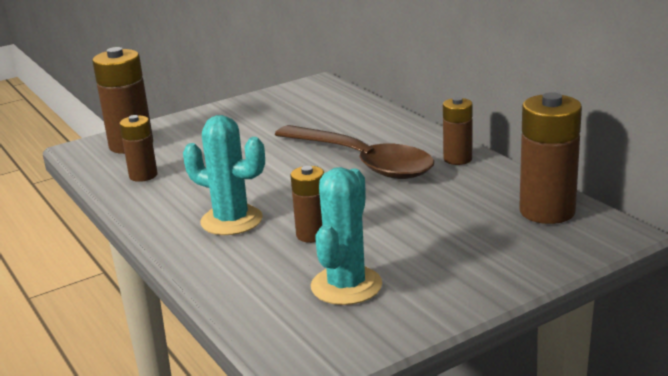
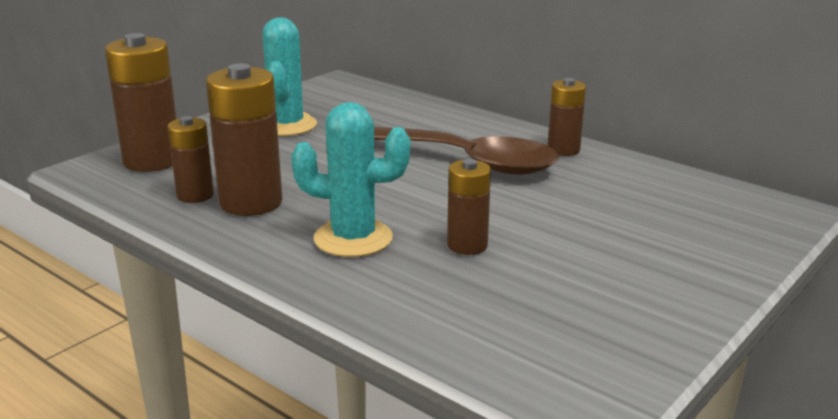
camera: 20 degrees left, 0 degrees up
(346, 286) = (557, 300): turquoise cactus -> turquoise cactus (286, 125)
(547, 211) = (705, 196): brown battery -> brown battery (251, 202)

